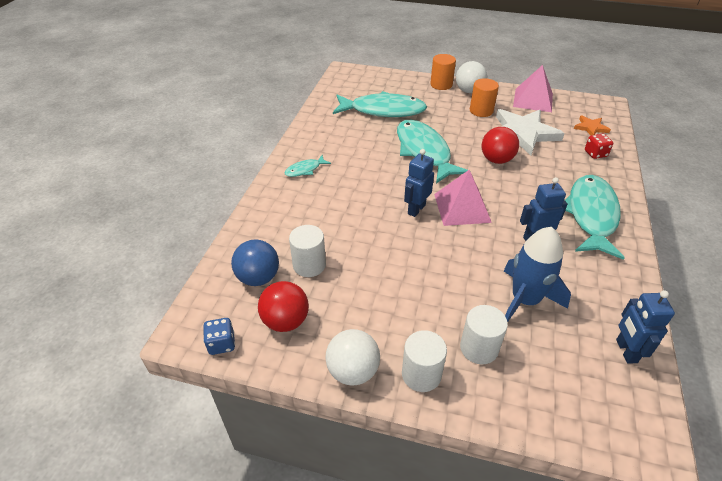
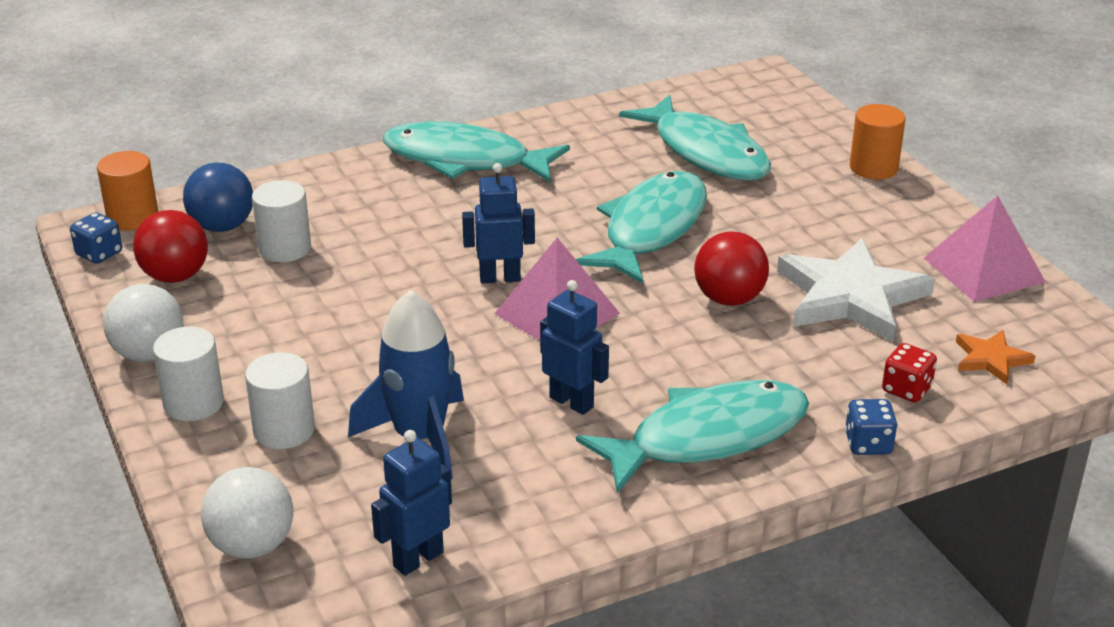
camera: 50 degrees right, 10 degrees down
(305, 170) = (465, 160): turquoise fish -> turquoise fish, size x2.22
(469, 91) = (899, 199): white ball -> white ball (252, 546)
(481, 111) = (855, 233): orange cylinder -> orange cylinder (133, 218)
(624, 180) = (868, 444): none -> blue dice

